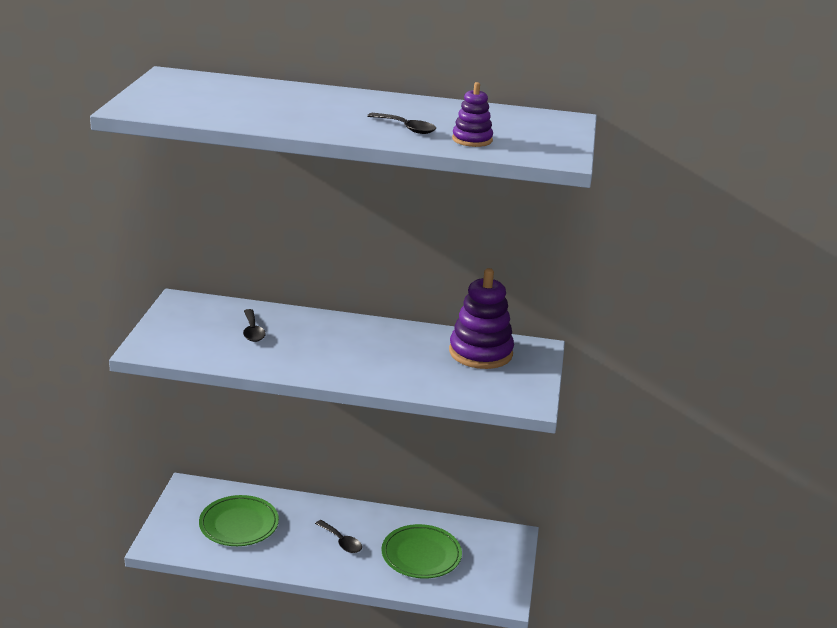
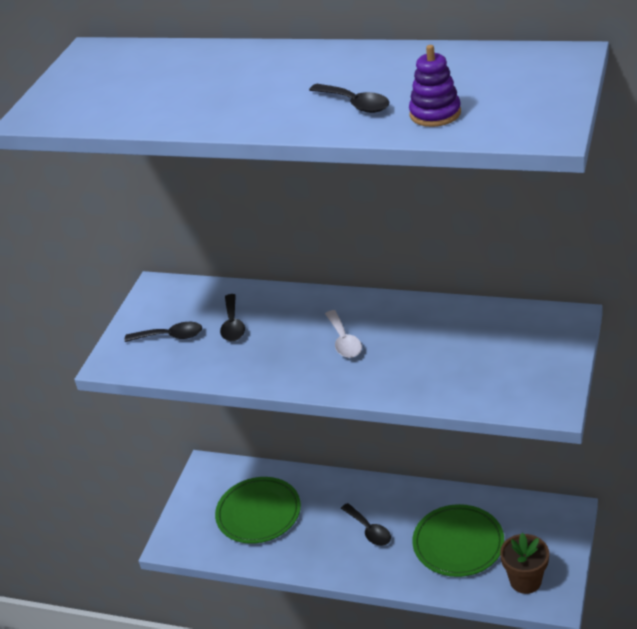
camera: 15 degrees right, 10 degrees up
(196, 335) = (170, 336): none -> black spoon
(352, 349) = (344, 341): none -> white spoon
(480, 353) = (496, 333): purple stacking toy -> none
(480, 584) = (525, 581): none -> brown flower pot

